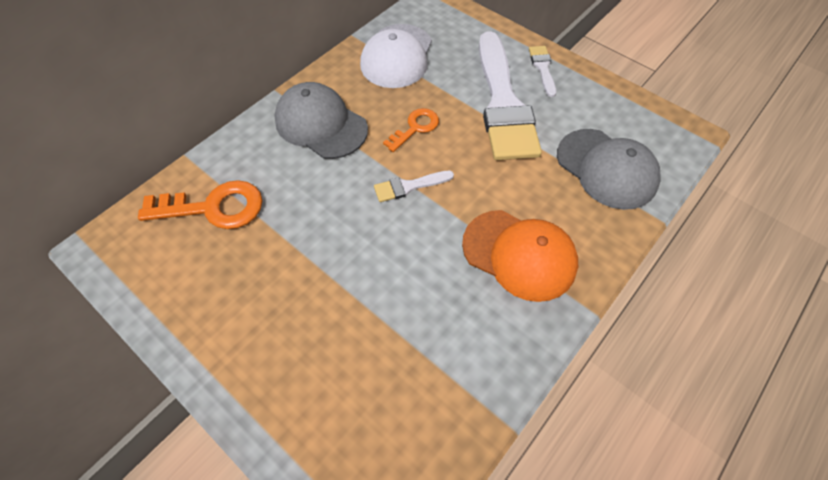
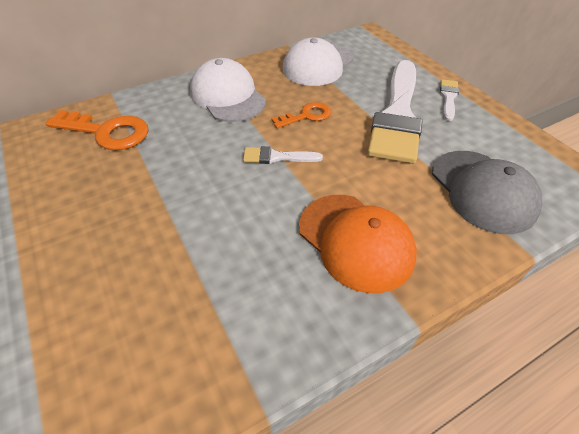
camera: 20 degrees right, 10 degrees down
(321, 124) = (228, 96): grey cap -> white cap

